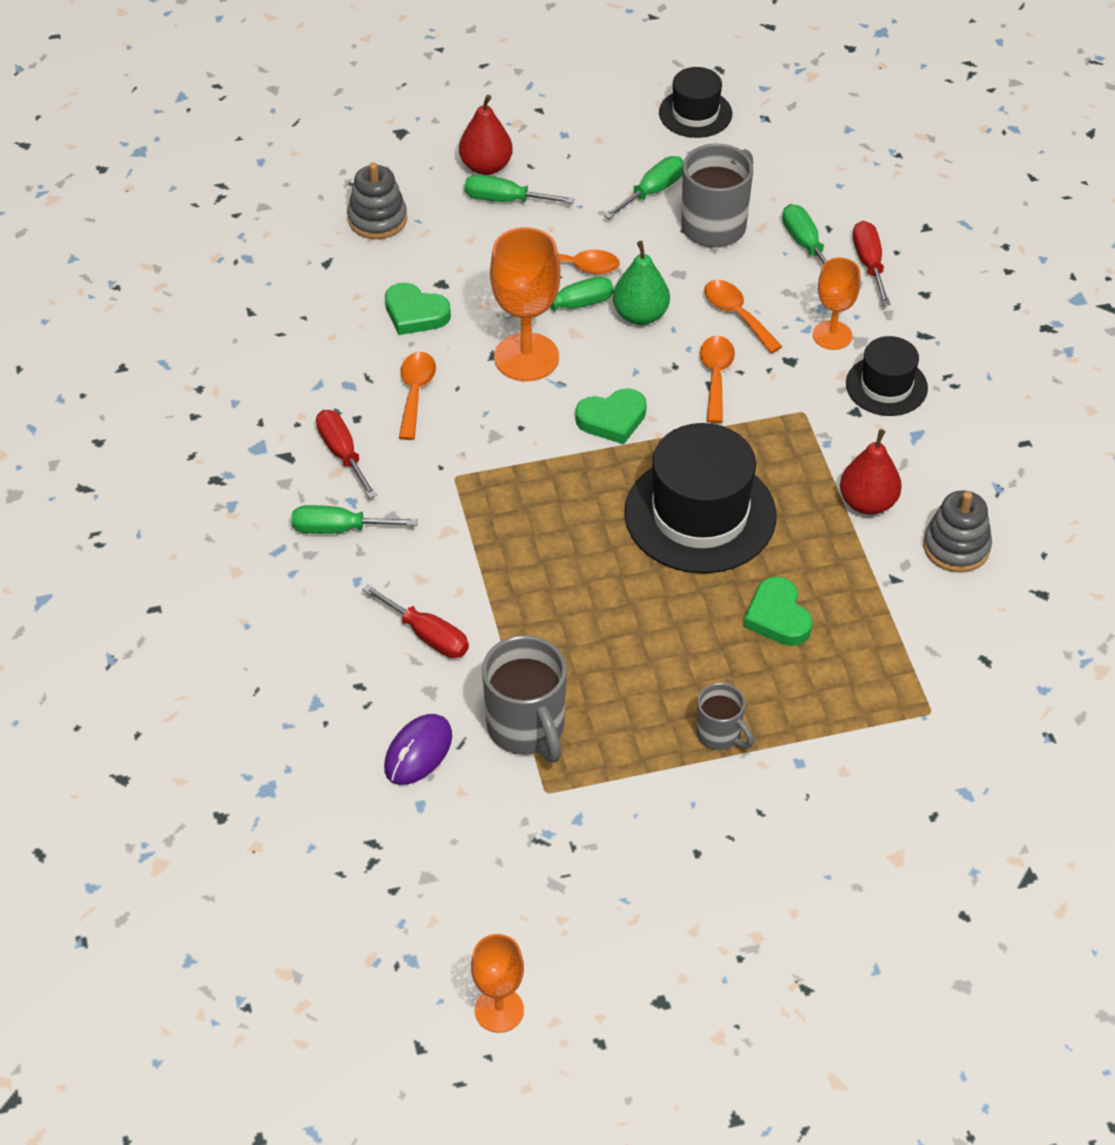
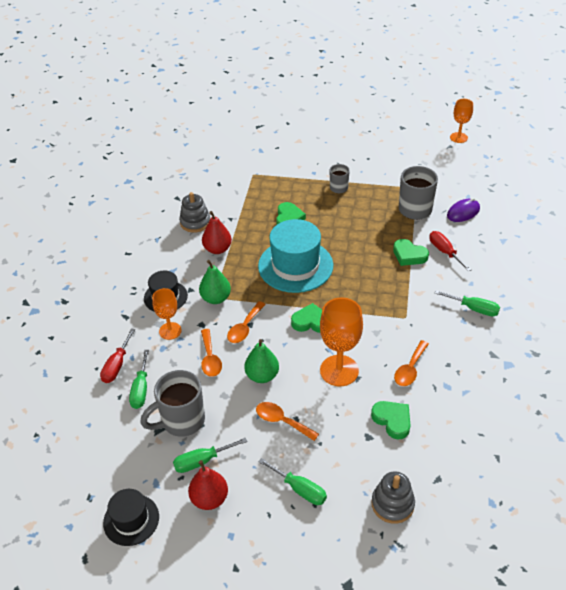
camera: 155 degrees left, 5 degrees down
(342, 453) = (461, 347): red screwdriver -> none
(486, 166) = (299, 525): red pear -> red pear (209, 498)
(495, 605) = (409, 255): none -> green heart
(572, 306) = (297, 394): green screwdriver -> none
(700, 514) = (295, 266): black hat -> turquoise hat
(799, 410) = (216, 298): none -> green pear

